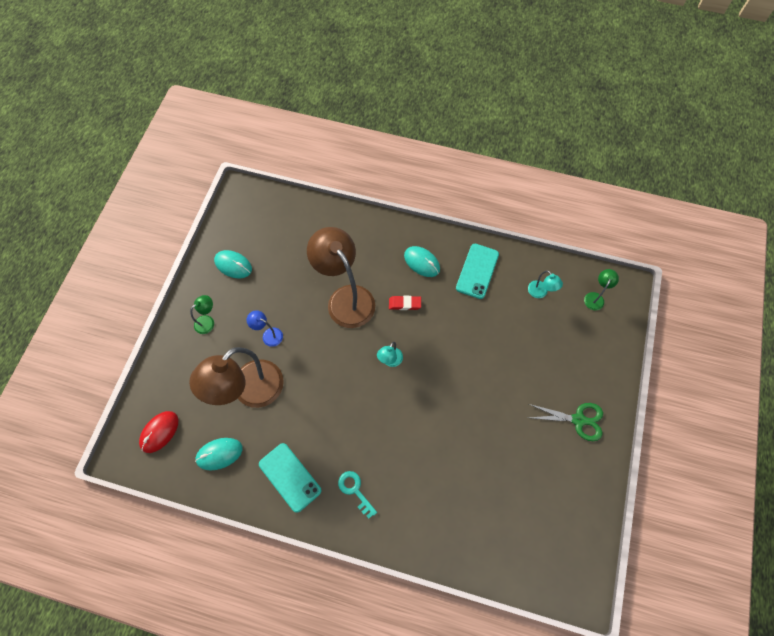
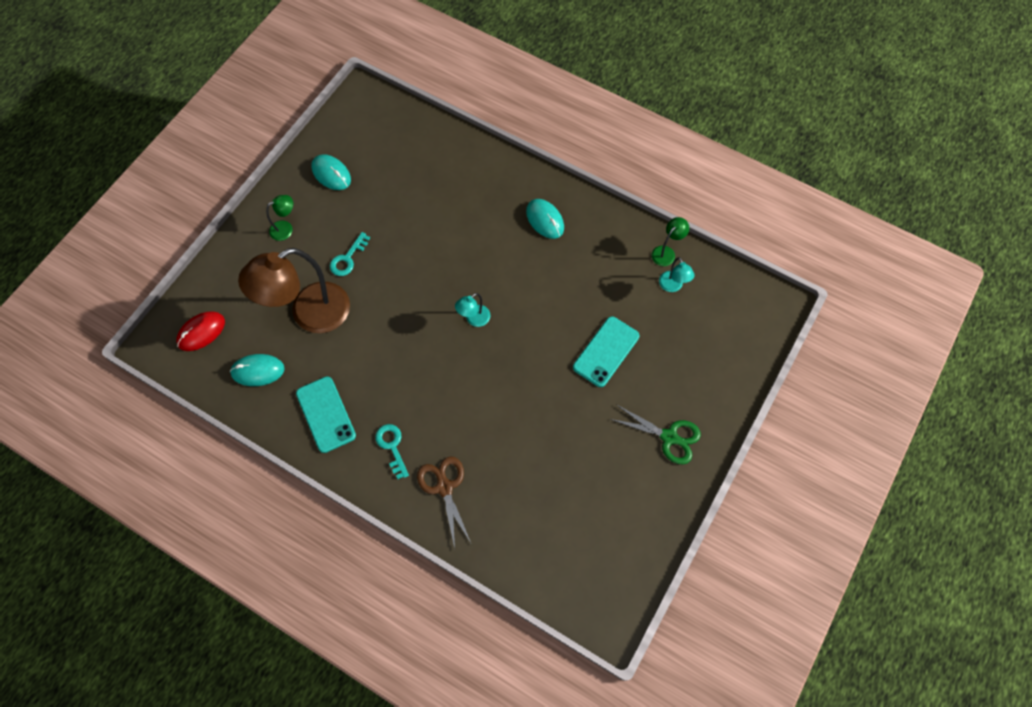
camera: 15 degrees right, 0 degrees up
(268, 335) = (348, 258): blue lamp -> turquoise key
(345, 298) = (445, 239): brown lamp -> none
(404, 304) = (510, 261): red eraser -> none
(410, 514) = (444, 487): none -> brown scissors
(477, 271) = (606, 244): turquoise phone -> turquoise phone (606, 351)
(595, 297) = (737, 307): green lamp -> green lamp (666, 252)

